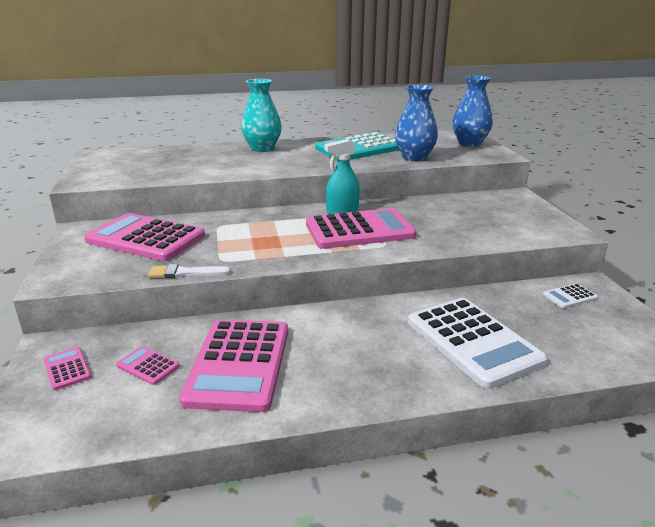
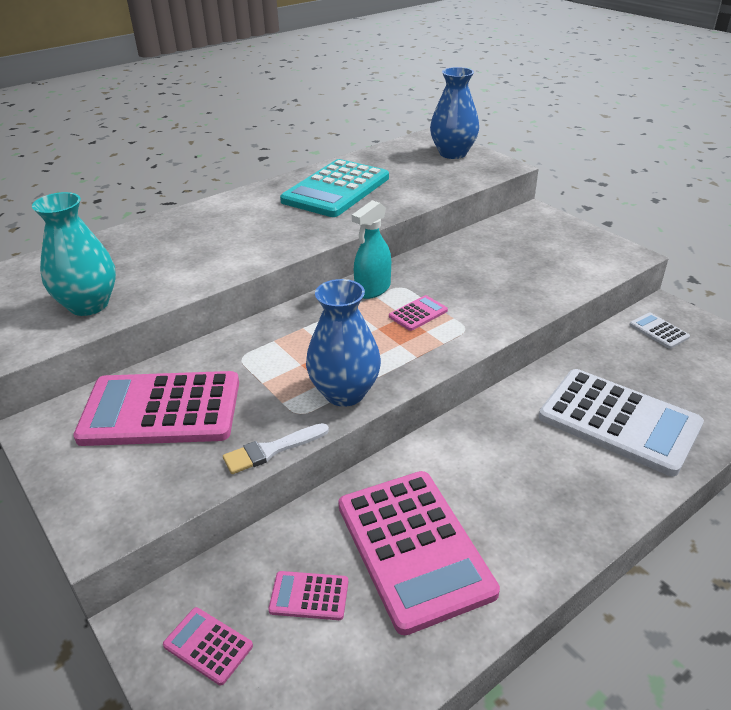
camera: 25 degrees left, 10 degrees up
(262, 148) = (210, 218): turquoise vase -> turquoise vase (89, 305)
(359, 230) = (418, 313): pink calculator -> pink calculator, size x0.42
(414, 158) = (414, 192): blue vase -> blue vase (345, 393)
(569, 296) = (658, 331): white calculator -> white calculator turned 105 degrees clockwise

